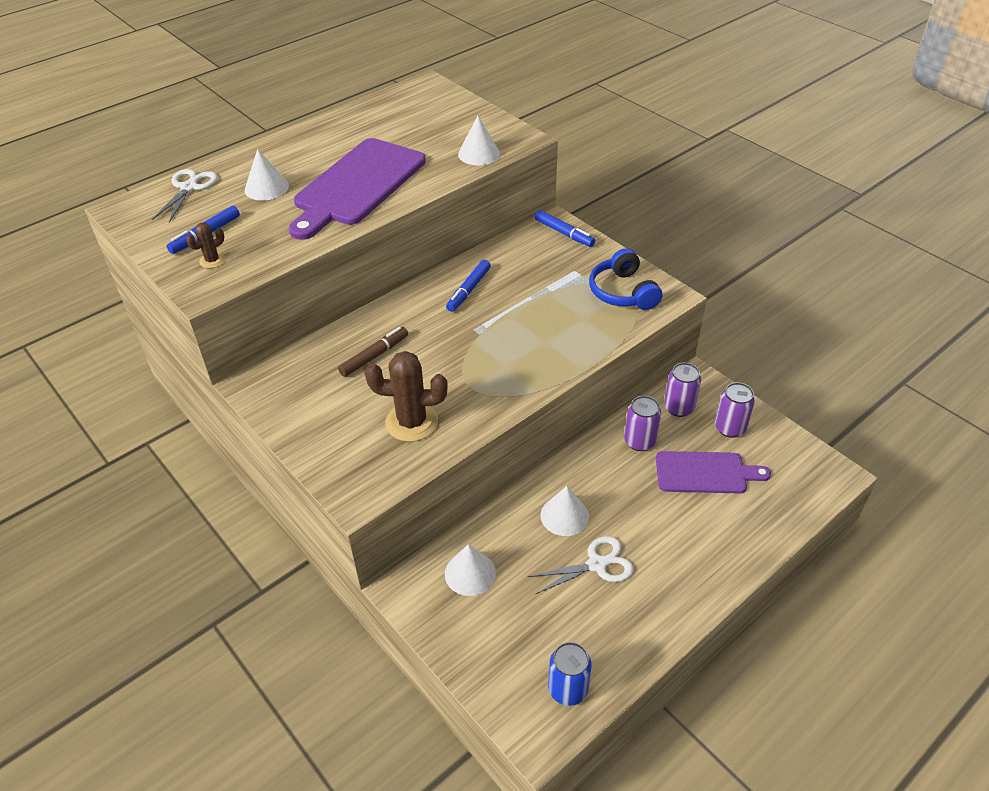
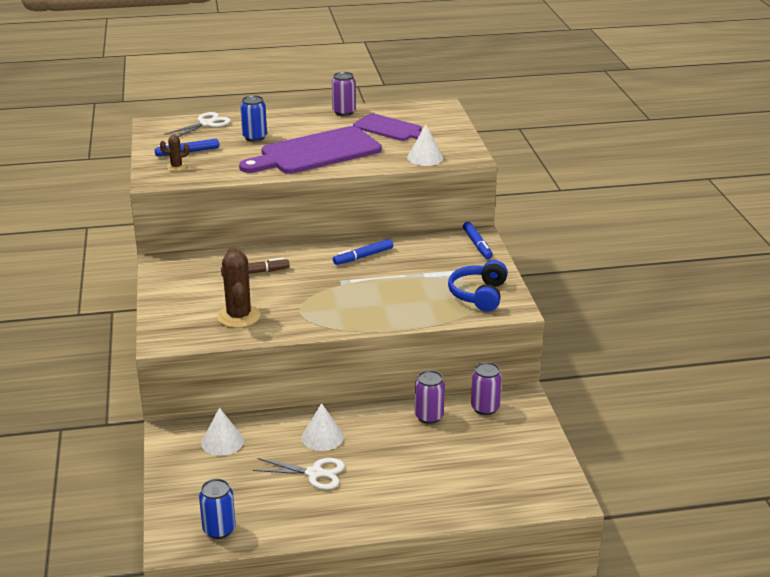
camera: 30 degrees right, 15 degrees down
(266, 188) = (254, 137): white cone -> blue can
(412, 422) = (239, 316): brown cactus -> brown cactus turned 45 degrees clockwise
(705, 473) = (459, 454): purple cutting board -> purple cutting board (390, 129)
(730, 428) = (512, 436): purple can -> purple can (344, 112)

